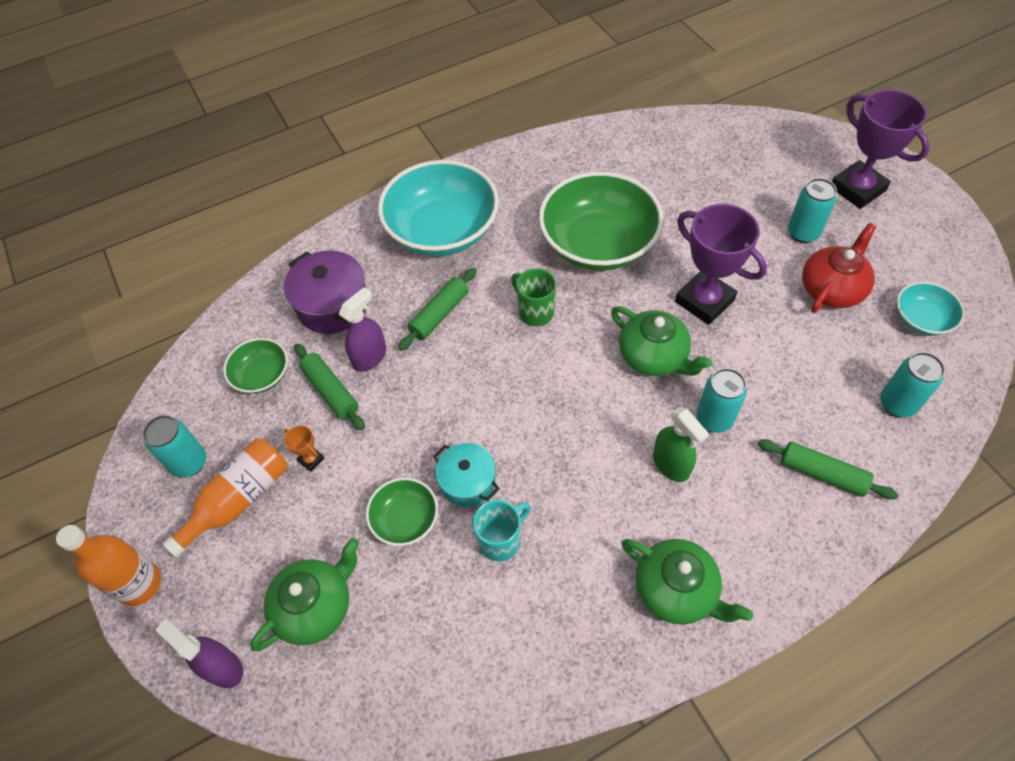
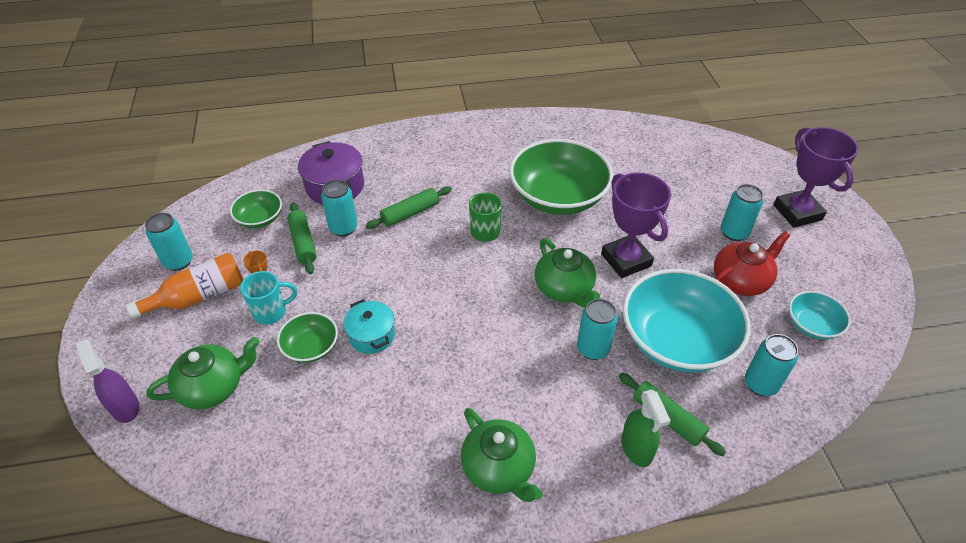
camera: 15 degrees right, 10 degrees down
(139, 584) = (100, 331): orange bottle -> none
(370, 357) = (343, 228): purple spray bottle -> turquoise can
(442, 231) = (441, 158): turquoise bowl -> turquoise bowl (677, 340)
(501, 540) = (375, 385): turquoise mug -> turquoise mug (271, 312)
(671, 464) = (540, 372): green spray bottle -> green spray bottle (636, 449)

